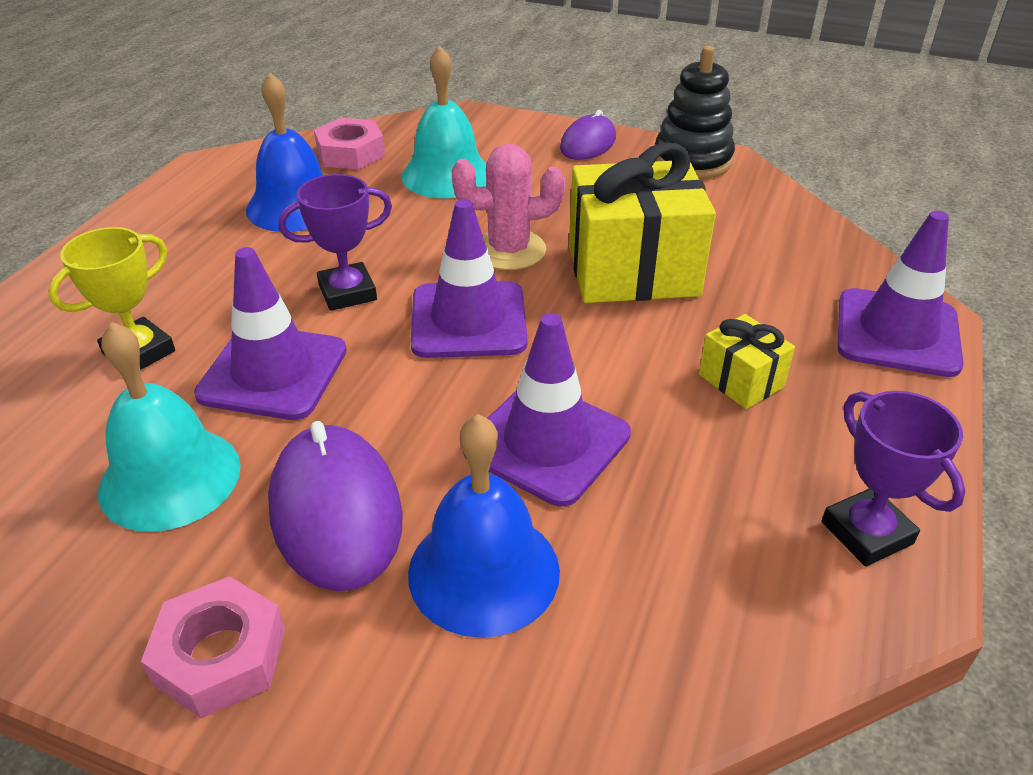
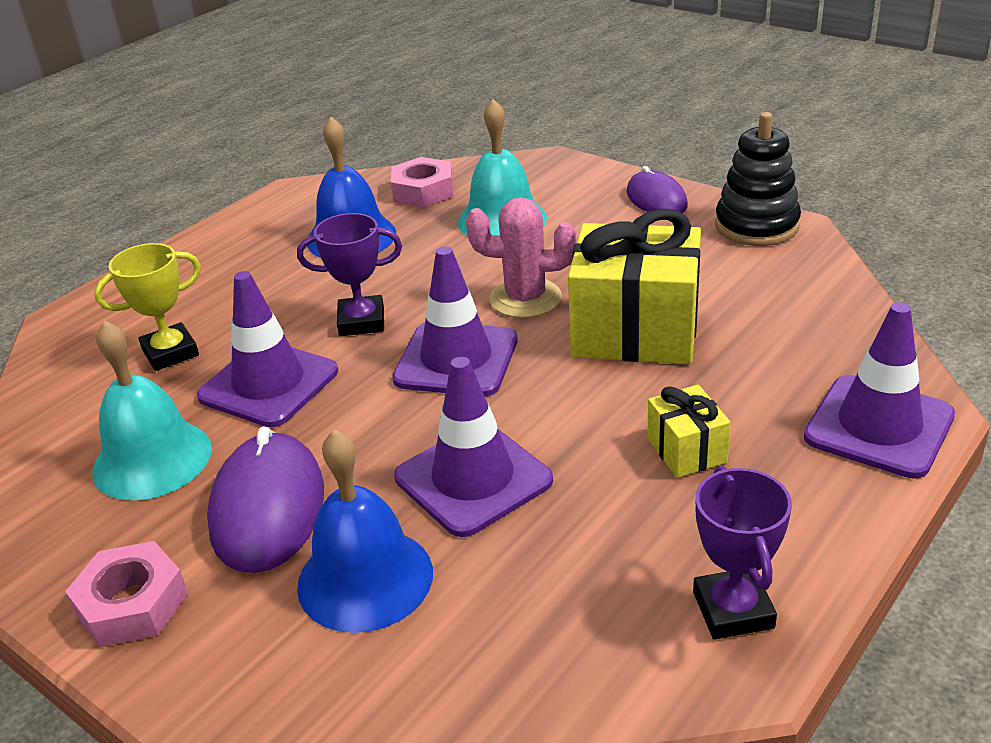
camera: 20 degrees right, 5 degrees down
(588, 143) = (656, 199): purple mouse -> purple mouse turned 75 degrees counterclockwise

